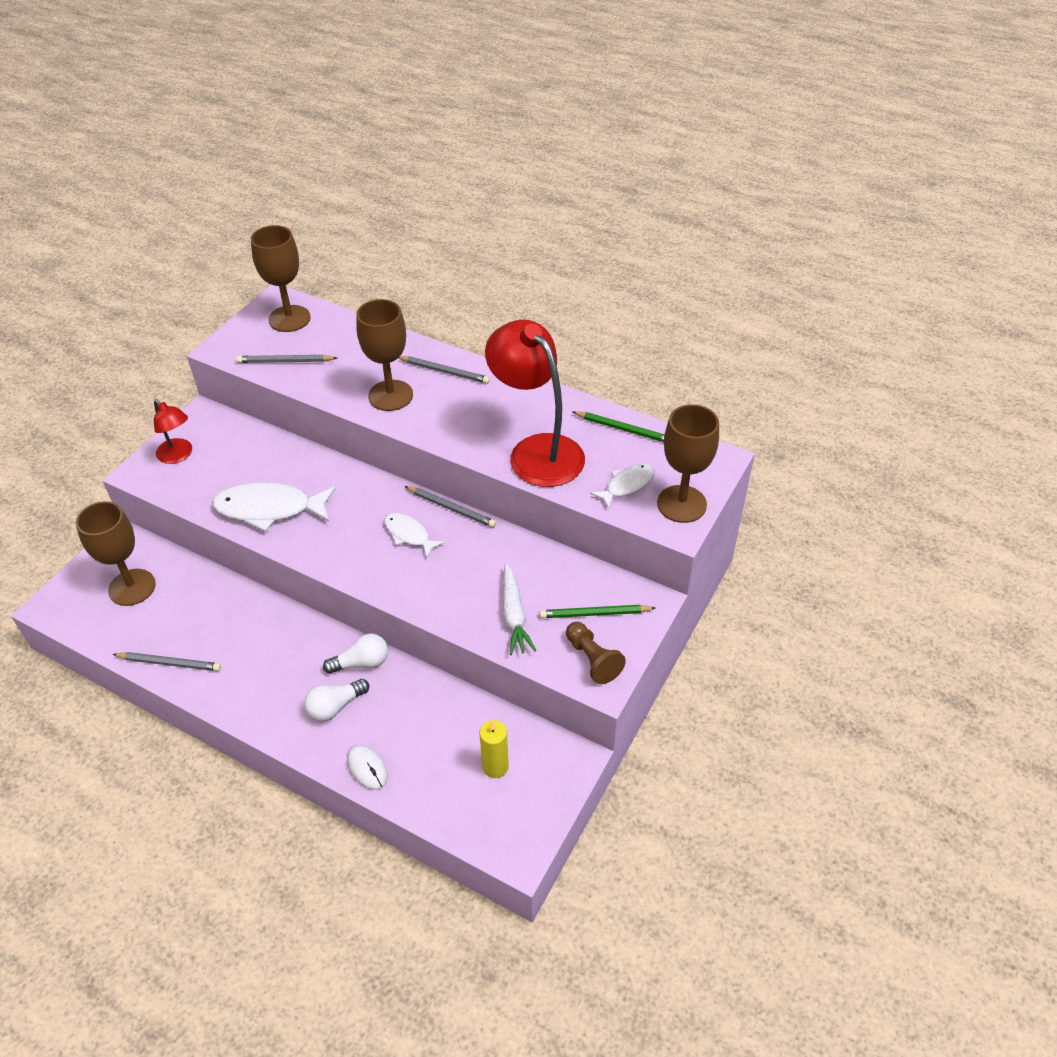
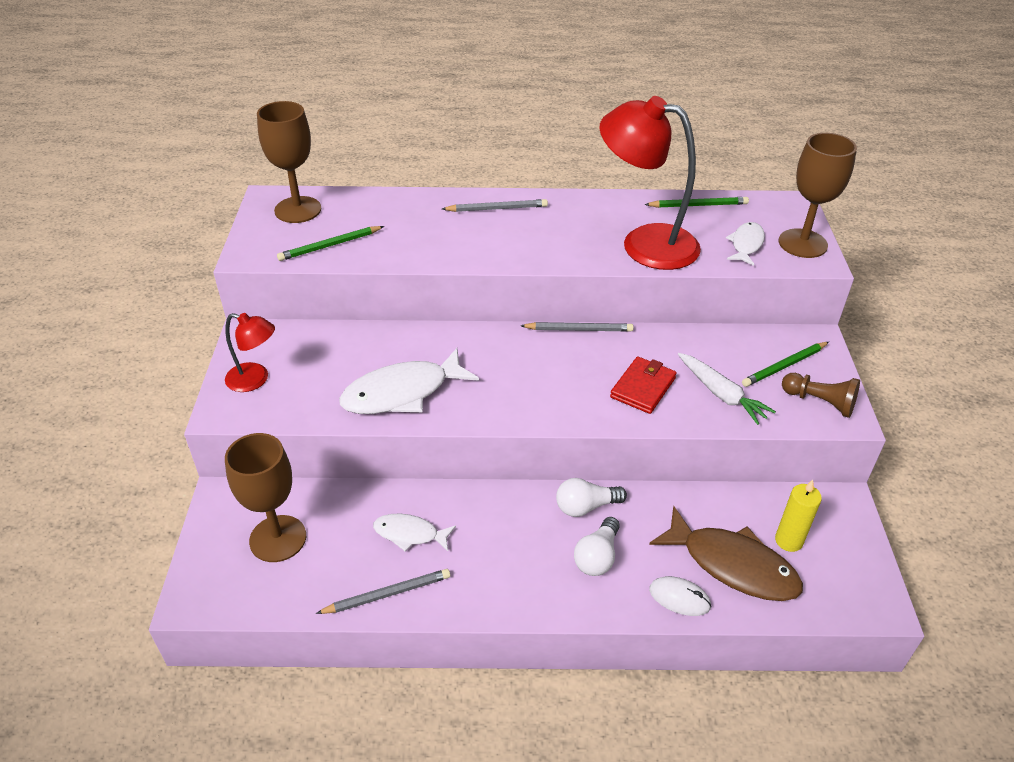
camera: 30 degrees left, 5 degrees down
(285, 361) = (330, 246): grey pencil -> green pencil
(361, 663) = (585, 506): white light bulb -> white light bulb turned 150 degrees counterclockwise
(390, 395) = (466, 242): brown goblet -> none
(409, 534) = (562, 365): white fish -> white fish (410, 534)
(431, 764) = (732, 565): none -> brown fish
(454, 582) = (643, 388): none -> red wallet

